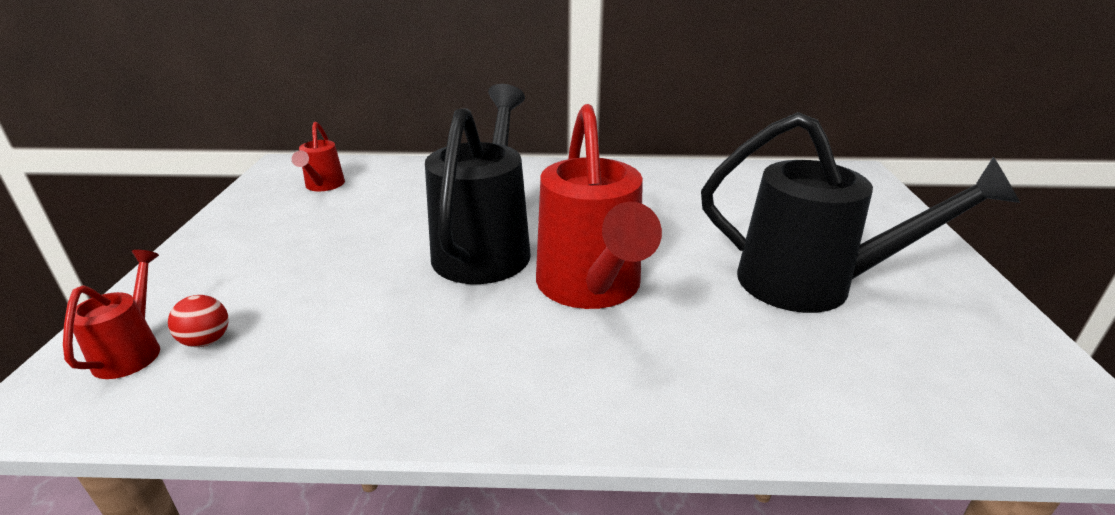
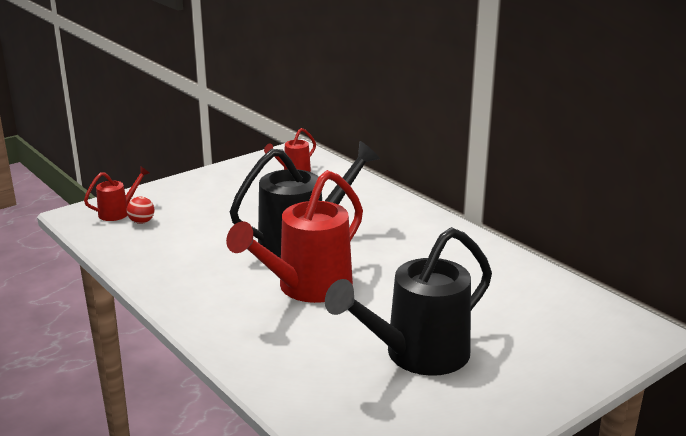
camera: 50 degrees right, 5 degrees down
(812, 284) = (416, 355): black watering can -> black watering can turned 75 degrees clockwise

